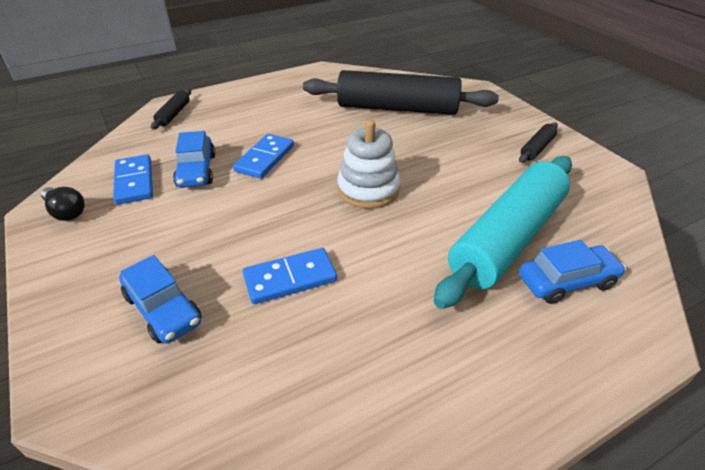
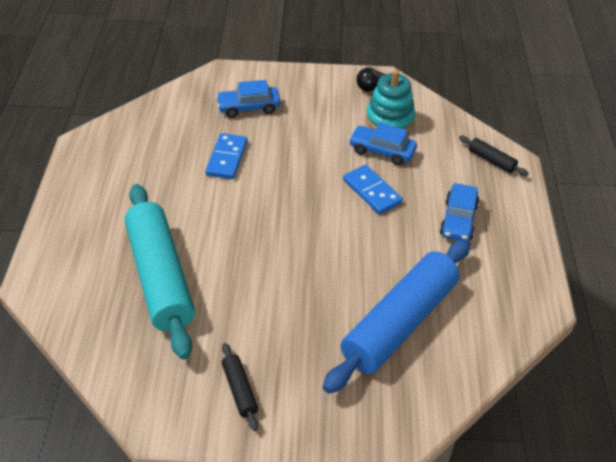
camera: 120 degrees right, 5 degrees up
(134, 182) = (389, 120): blue domino -> turquoise stacking toy
(368, 189) = (280, 232): white stacking toy -> none
(397, 108) = (399, 322): black rolling pin -> blue rolling pin
(566, 281) = (100, 279): blue car -> blue car (458, 220)

